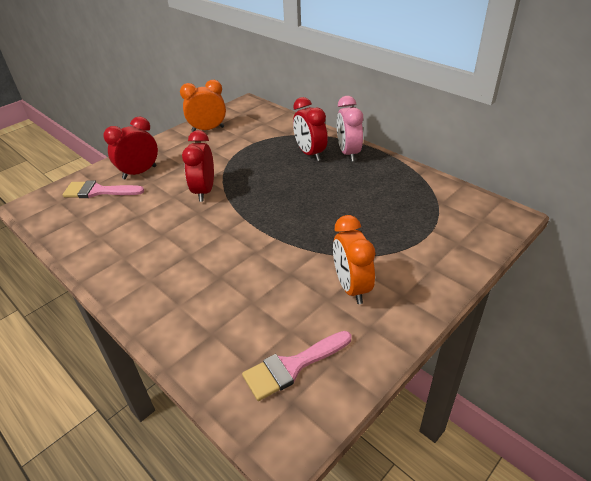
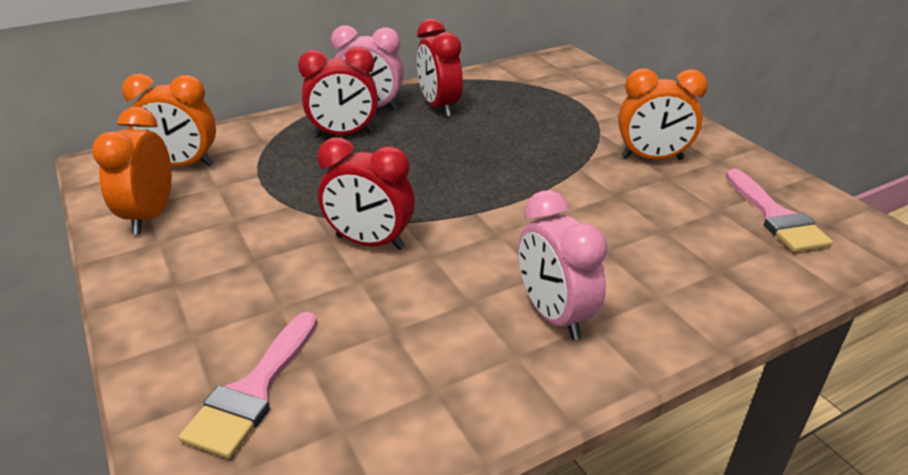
camera: 75 degrees left, 5 degrees down
(139, 172) = (231, 320): red clock -> red clock (439, 107)
(155, 265) = (554, 315): none -> pink clock
(254, 121) = (183, 165): none -> orange clock

